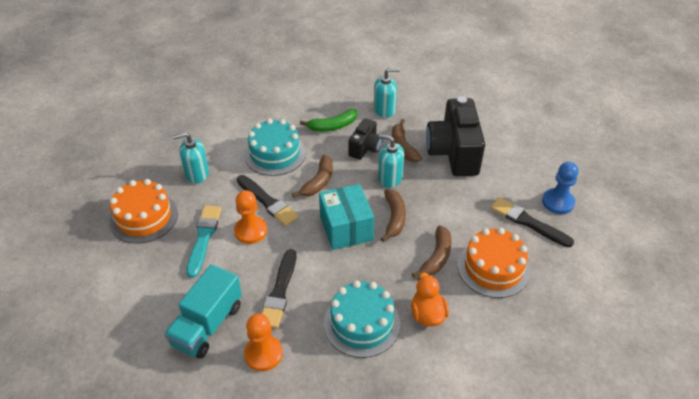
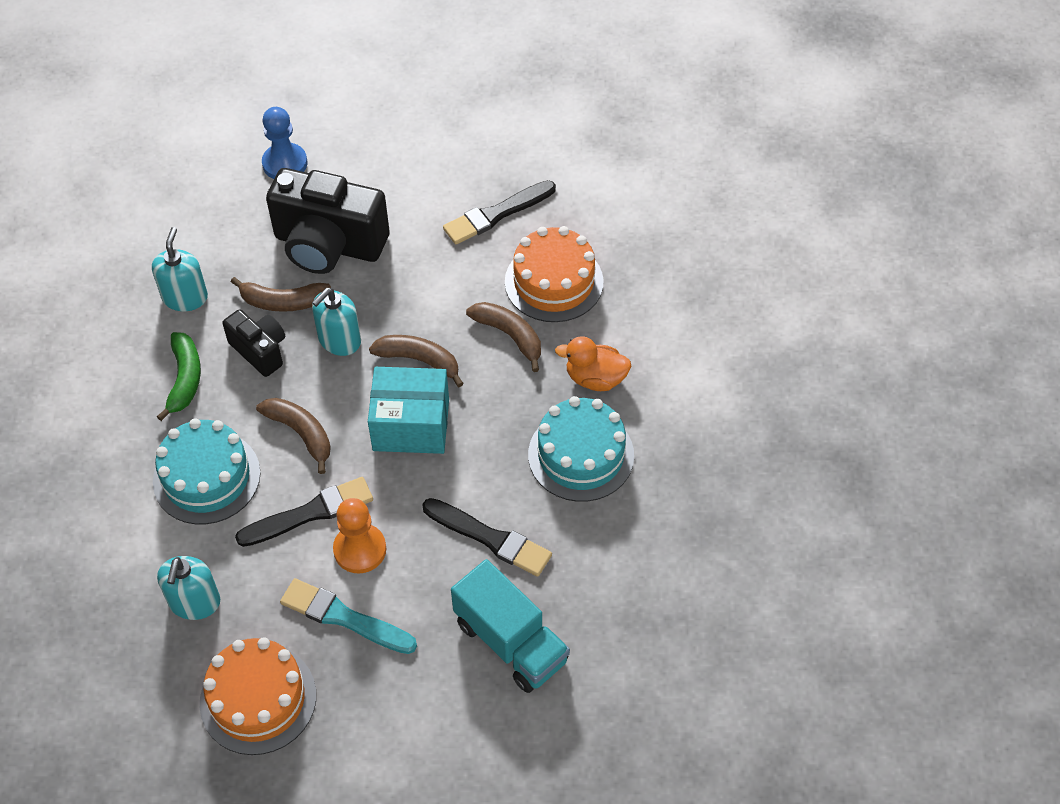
camera: 70 degrees left, 10 degrees up
(263, 354) = (584, 582): orange pawn -> none
(558, 202) = (478, 168): blue pawn -> blue pawn (285, 163)

